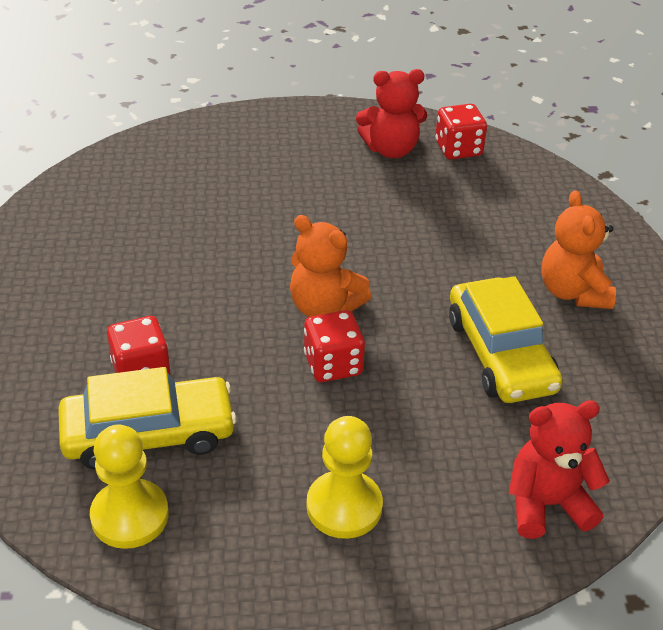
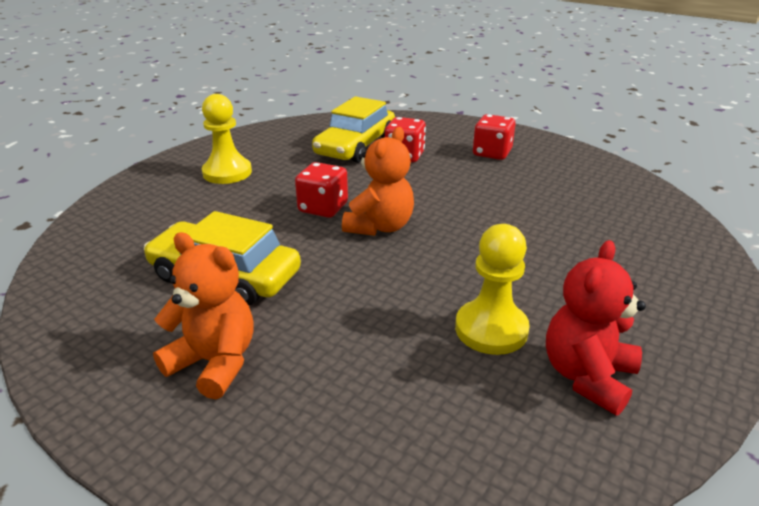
camera: 130 degrees right, 10 degrees down
(130, 516) = (313, 130): yellow pawn -> yellow pawn (491, 329)
(324, 307) = (380, 227): orange teddy bear -> orange teddy bear turned 135 degrees clockwise
(458, 149) = (547, 442): red dice -> red dice (492, 153)
(547, 504) = (110, 226): red teddy bear -> none

